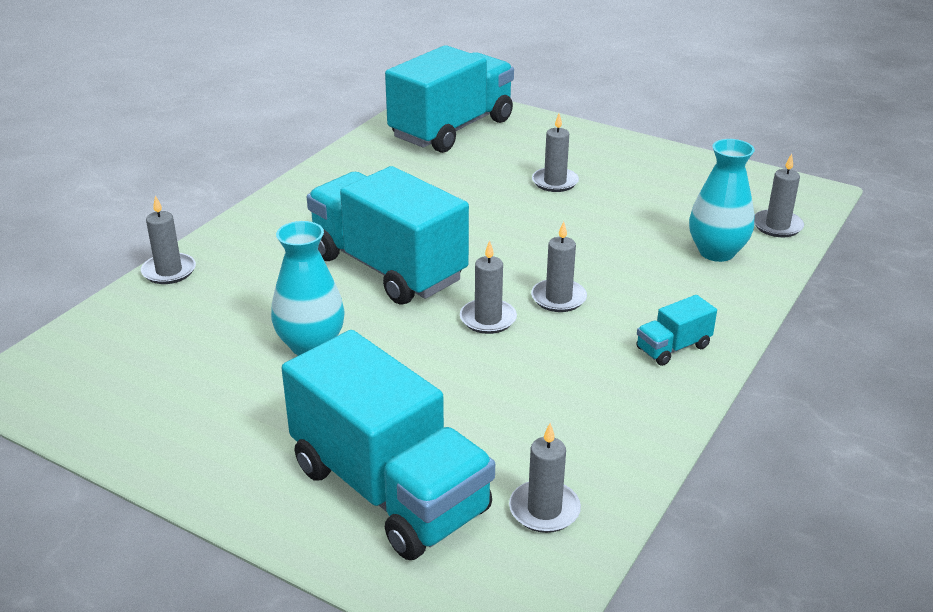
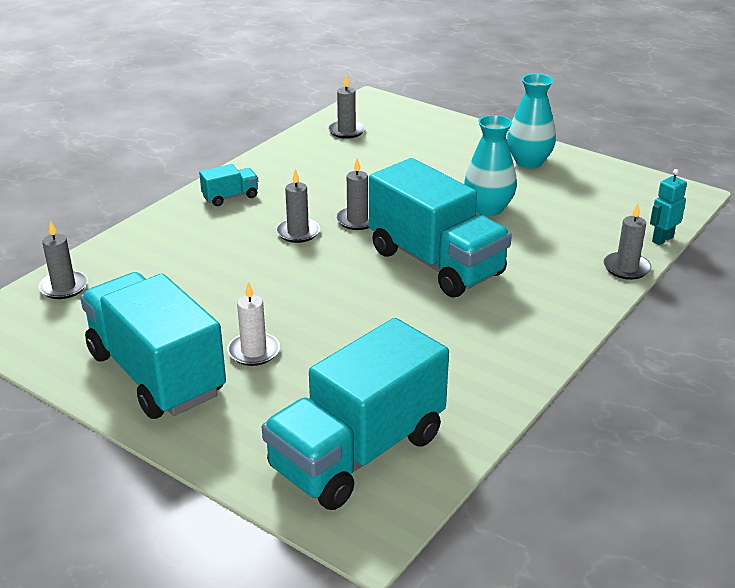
camera: 175 degrees left, 0 degrees up
(100, 309) = (662, 239): none -> turquoise robot
(389, 489) = (428, 141): turquoise truck -> turquoise truck (156, 374)
(555, 182) = (254, 351): grey candle -> white candle
(716, 252) = (142, 264): turquoise vase -> turquoise vase (529, 162)

